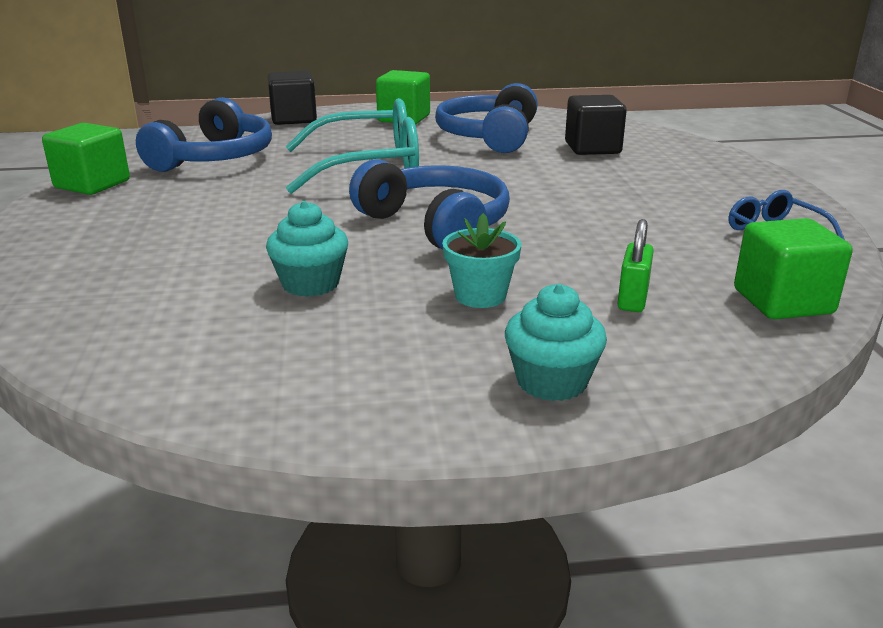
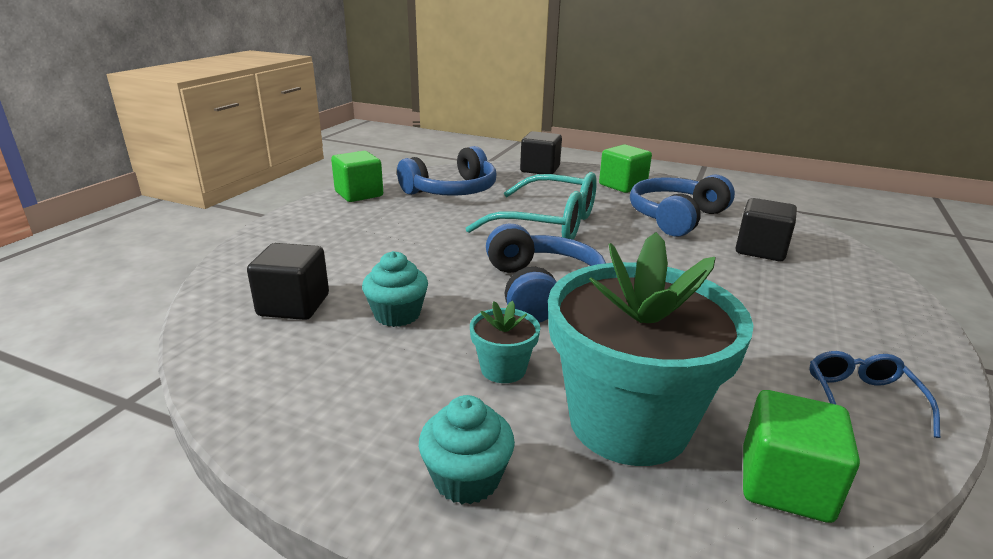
camera: 30 degrees right, 0 degrees up
(170, 308) = (294, 305): none -> black cube
(632, 300) = (628, 422): green padlock -> turquoise flower pot

